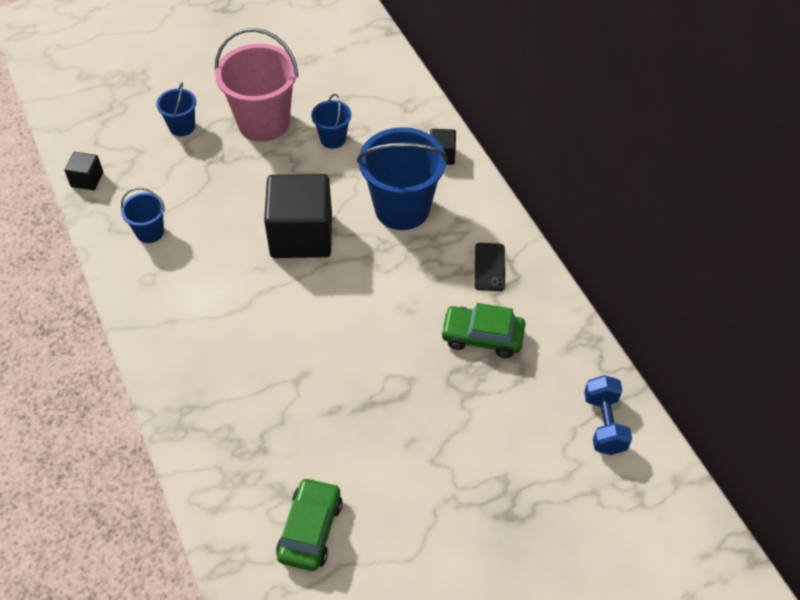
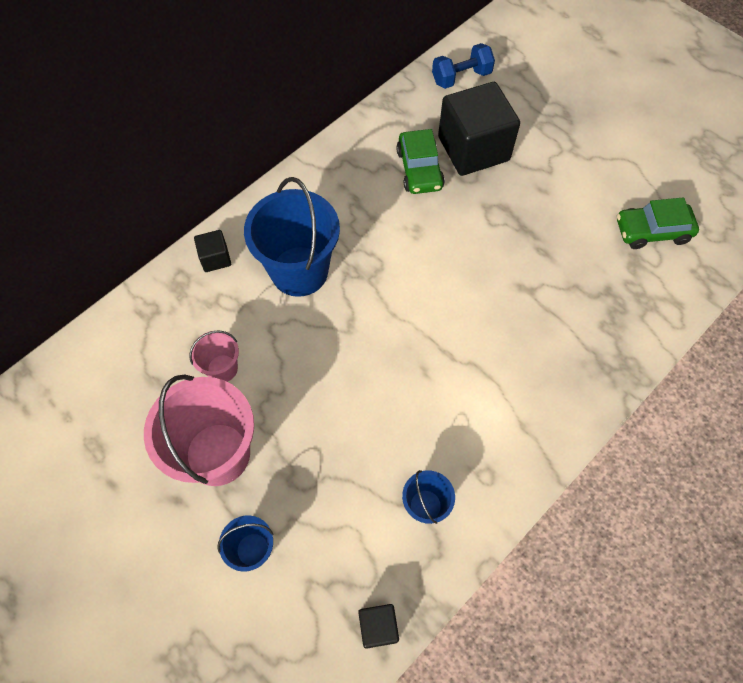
camera: 110 degrees left, 10 degrees up
(301, 235) = (368, 348): black cube -> black cube (473, 149)
(333, 139) = (222, 368): blue bucket -> pink bucket
(489, 267) = (343, 183): black phone -> none

